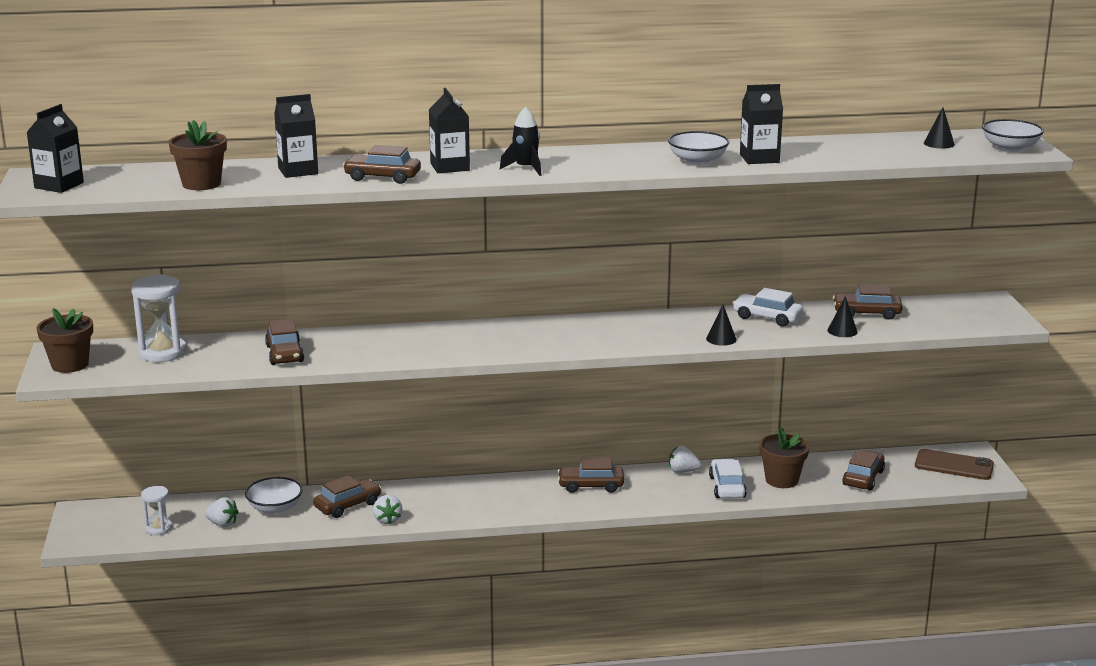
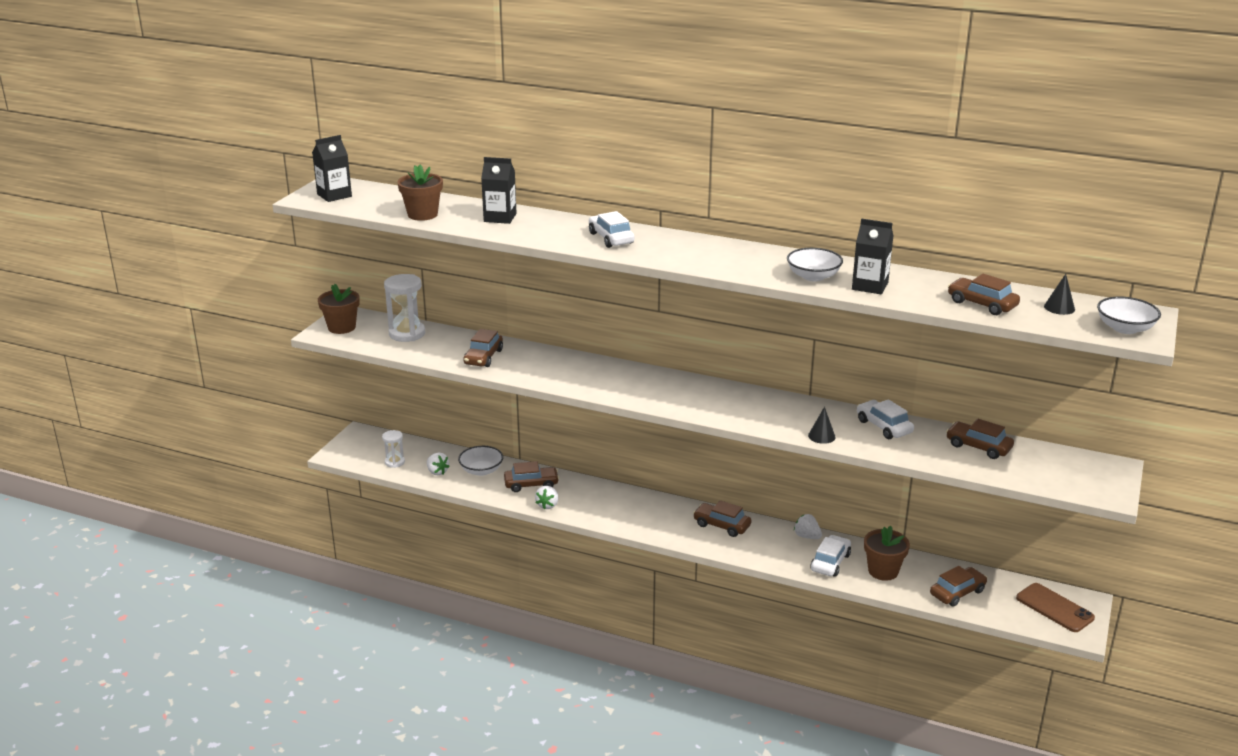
camera: 30 degrees right, 5 degrees up
(382, 177) = (550, 237): brown car -> brown car (982, 304)
(450, 167) = (611, 238): black carton -> white car
(525, 168) = (665, 252): black rocket -> none
(842, 331) = (936, 458): black cone -> none

